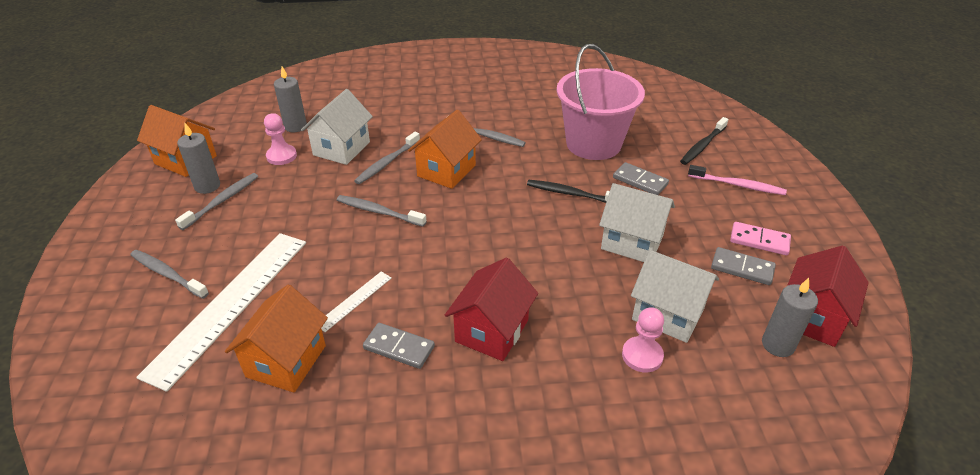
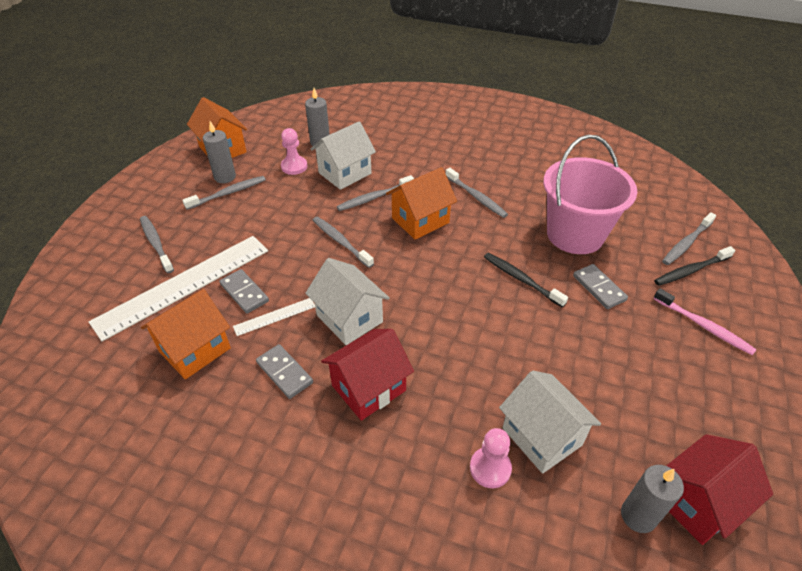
camera: 25 degrees right, 5 degrees up
(632, 242) = (551, 349): white house -> white house (349, 318)
(686, 125) = (686, 243): none -> grey toothbrush
(742, 268) = (651, 418): grey domino -> grey domino (244, 293)
(759, 241) = (689, 395): pink domino -> none

